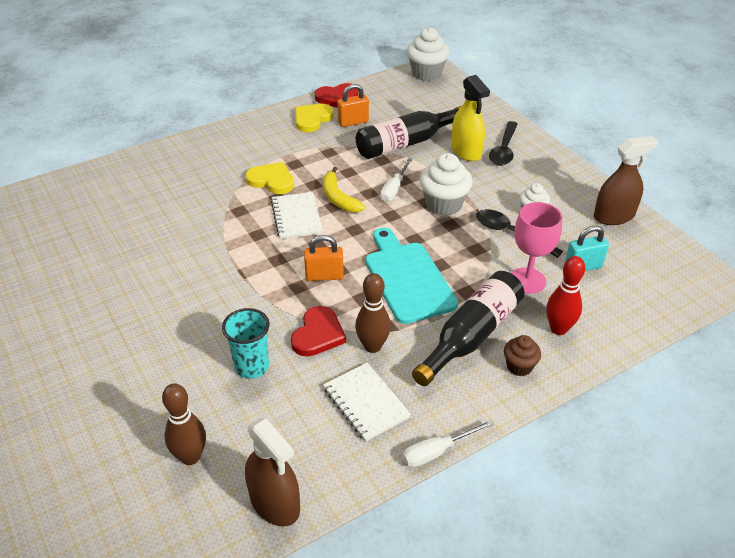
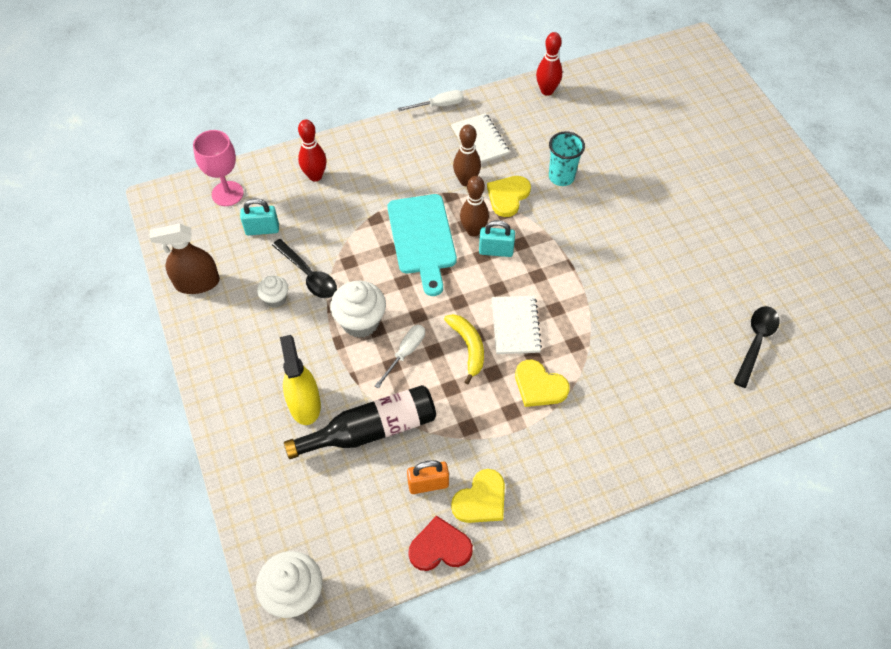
camera: 170 degrees left, 15 degrees up
(190, 457) = (601, 122): brown bowling pin -> brown bowling pin (473, 231)
(275, 503) = (547, 91): brown spray bottle -> red bowling pin
(318, 334) = (508, 196): red heart -> yellow heart
(324, 276) = (496, 251): orange padlock -> turquoise padlock
(471, 335) = (386, 179): black bottle -> none
(504, 150) = (259, 400): black spoon -> black spoon (756, 342)
(519, 366) = (360, 151): brown cupcake -> none
(527, 280) = (318, 222): pink goblet -> pink goblet (227, 194)

